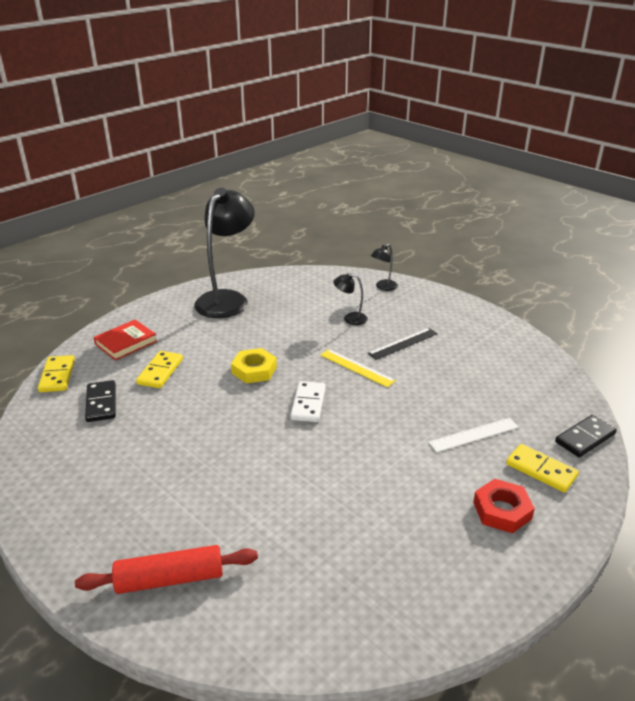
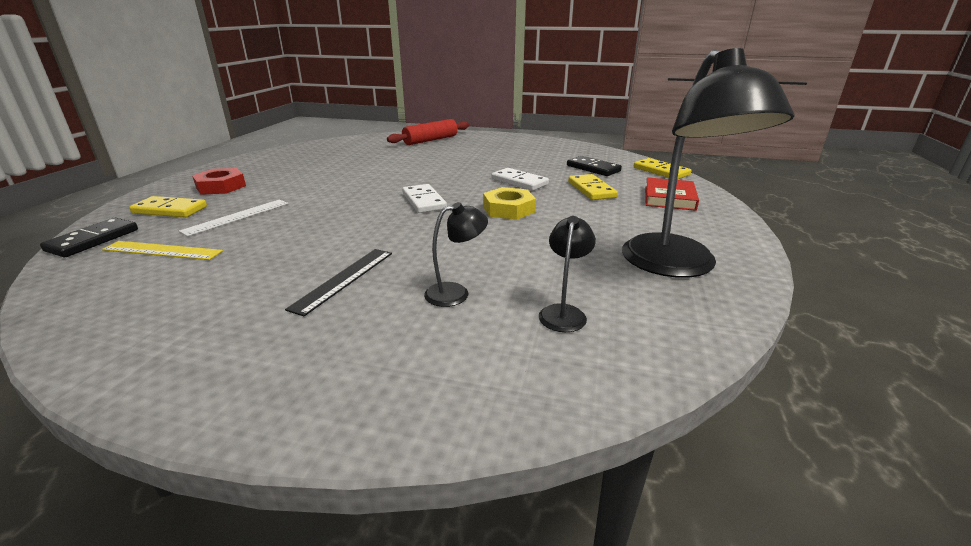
camera: 150 degrees right, 5 degrees down
(198, 405) = (519, 182): none -> white domino
(357, 367) = (395, 237): yellow ruler -> yellow ruler (162, 250)
(383, 287) = (443, 390): black lamp -> black lamp (563, 312)

